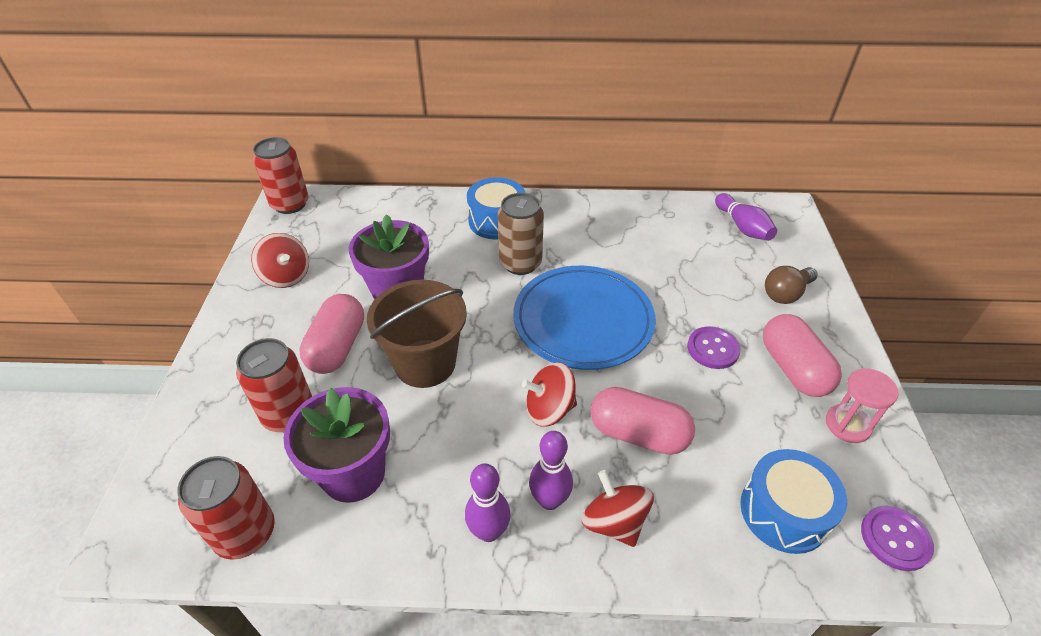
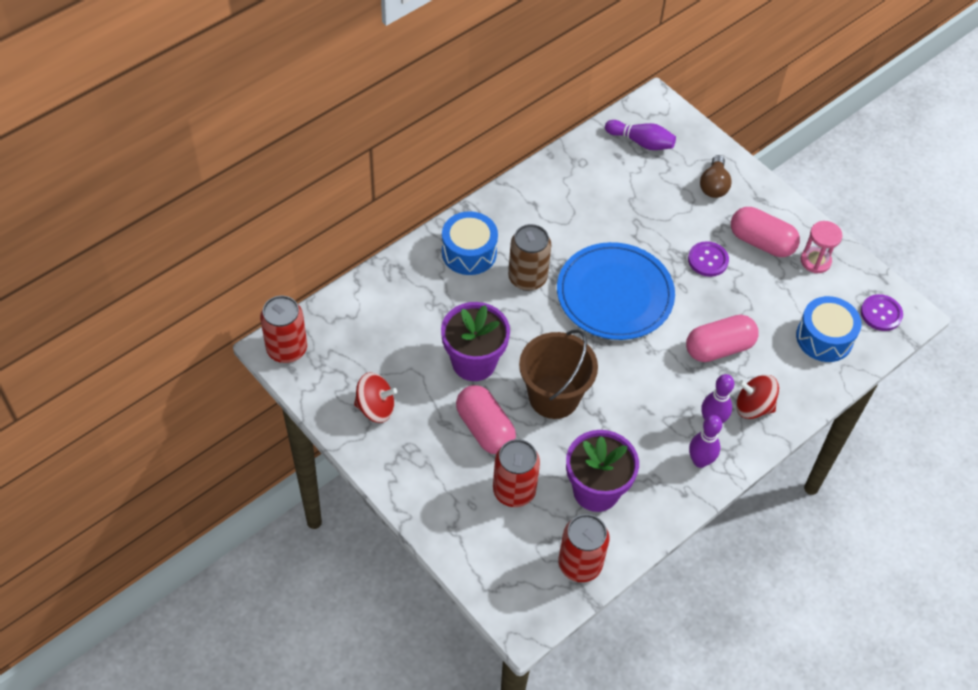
camera: 45 degrees left, 10 degrees up
(549, 409) = (658, 370): red spinning top -> none

